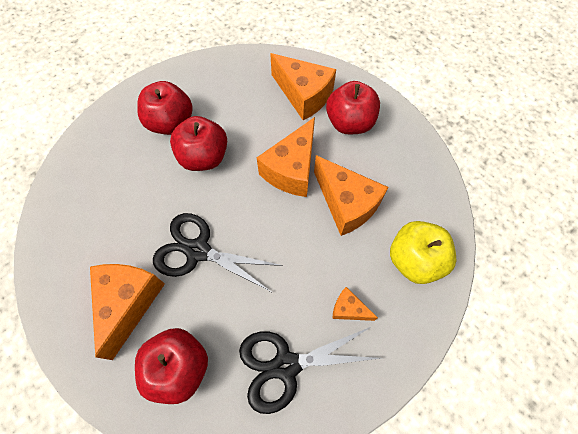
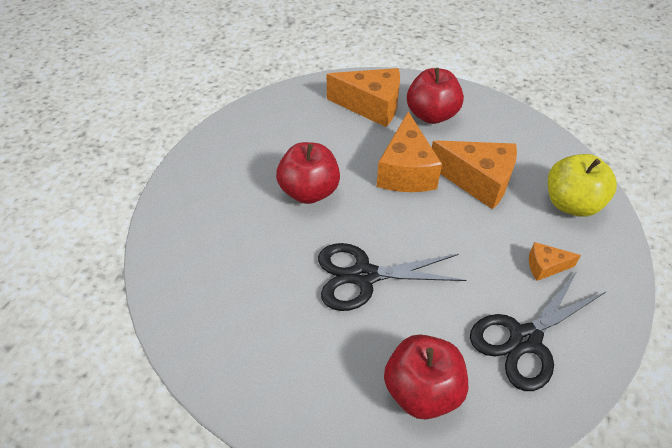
camera: 25 degrees left, 15 degrees down
(129, 303) = (324, 354): orange cheese -> none
(171, 123) = (251, 173): red apple -> none

